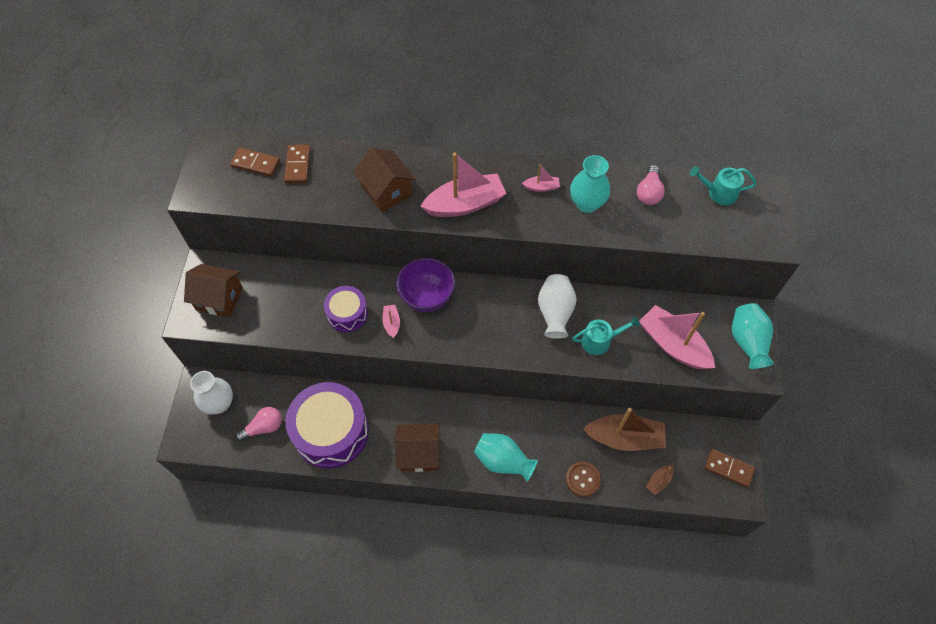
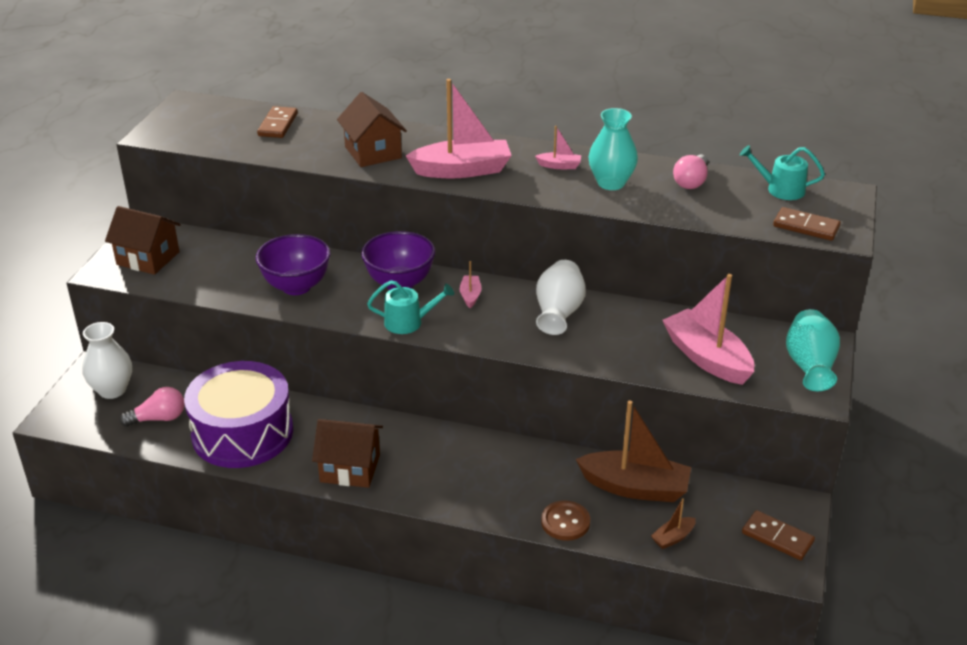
camera: 10 degrees right, 25 degrees down
(256, 163) = (231, 119): brown domino -> brown domino (806, 227)
(347, 314) = (296, 286): purple drum -> purple bowl
(391, 323) = (348, 300): pink boat -> pink boat (470, 295)
(503, 461) = (460, 489): turquoise vase -> none
(599, 341) = (609, 344): turquoise watering can -> turquoise watering can (408, 322)

